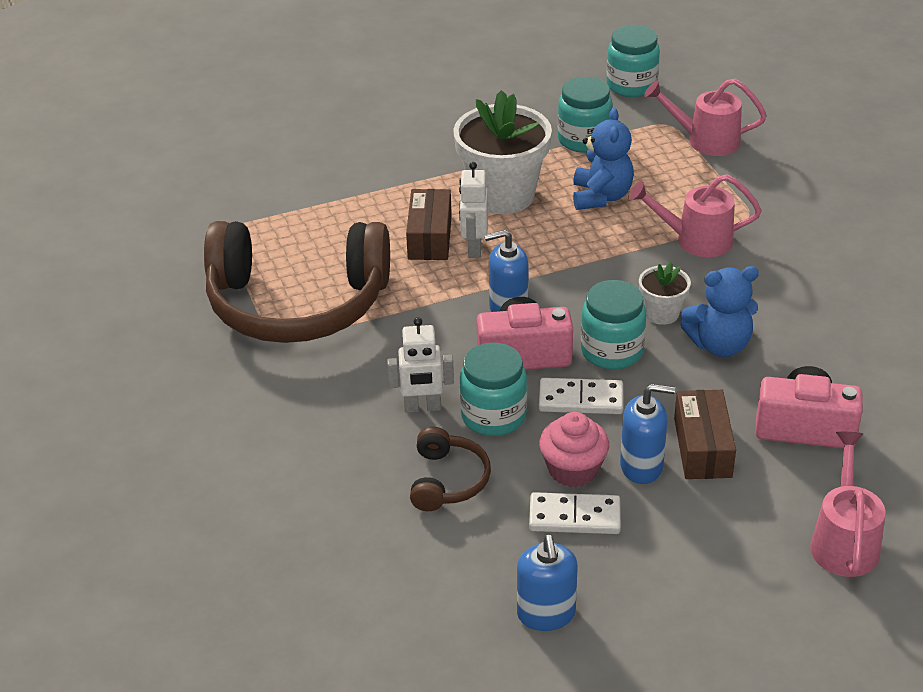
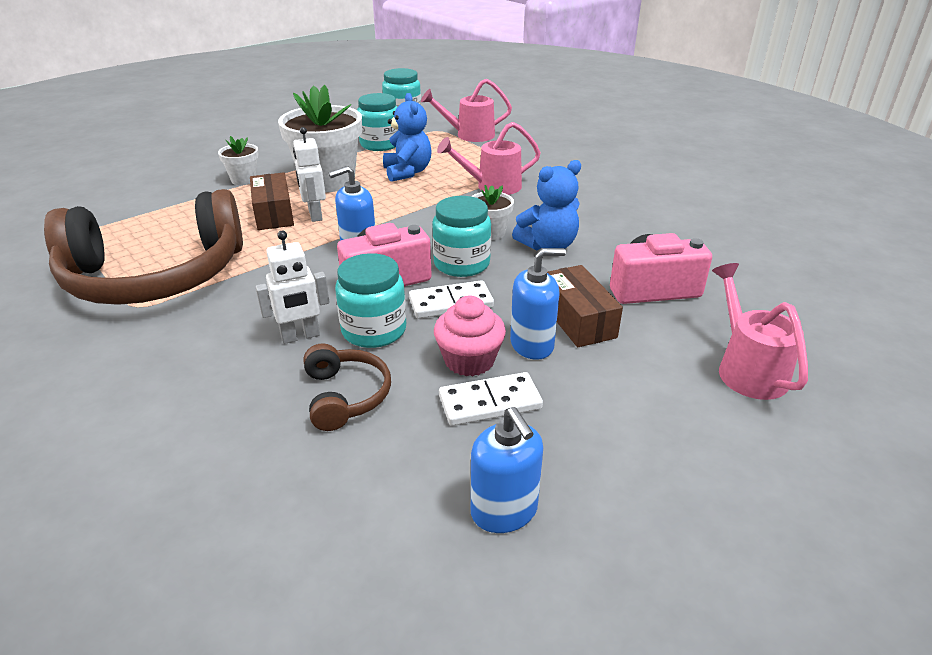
camera: 20 degrees left, 5 degrees down
(407, 176) = (244, 180): none -> white flower pot

